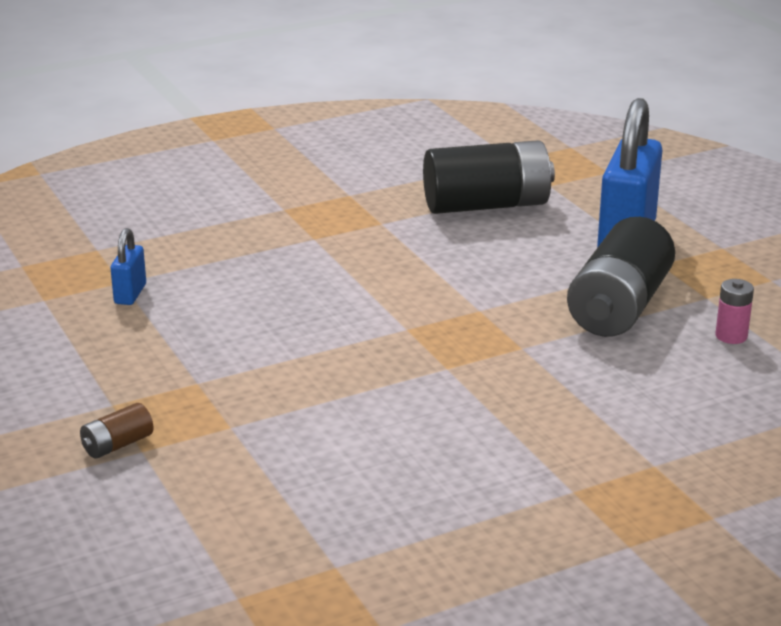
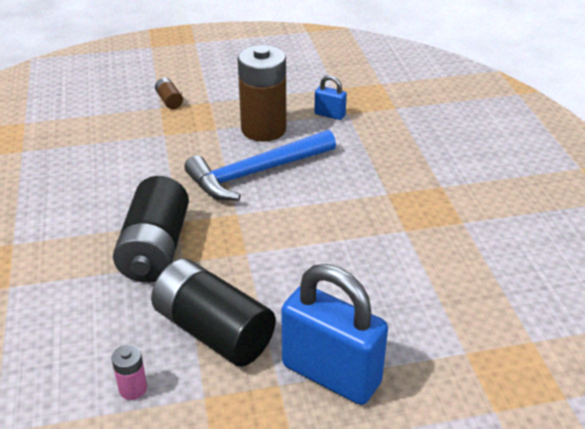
camera: 105 degrees right, 10 degrees up
(188, 340) = (263, 129): none -> brown battery
(307, 329) = (256, 173): none -> blue hammer
(487, 205) = (426, 297): black battery -> black battery (155, 249)

